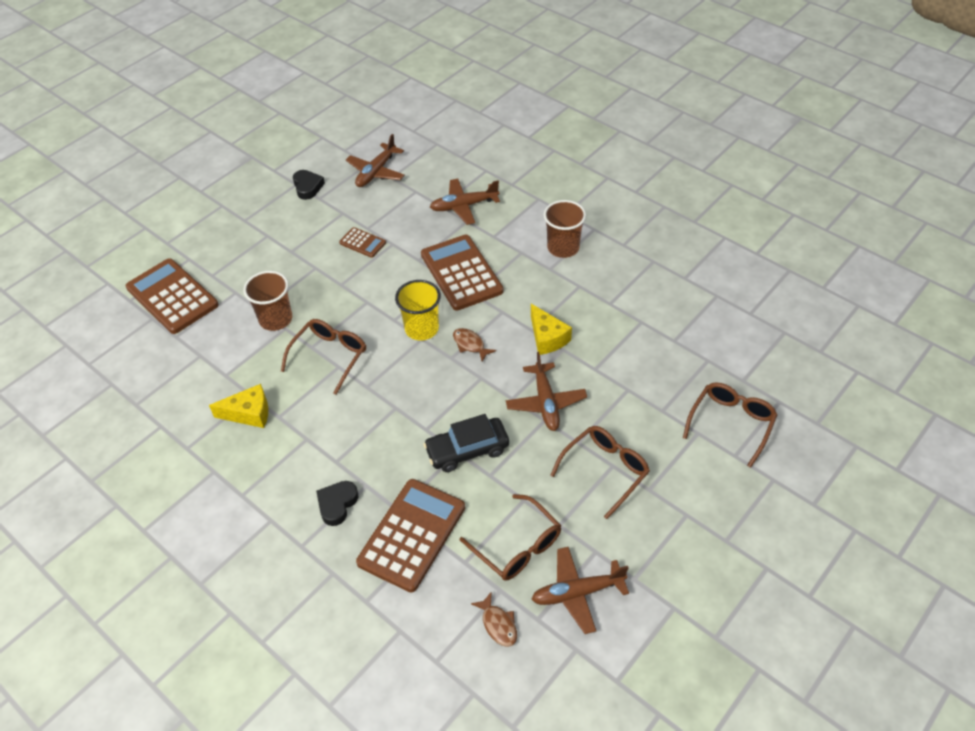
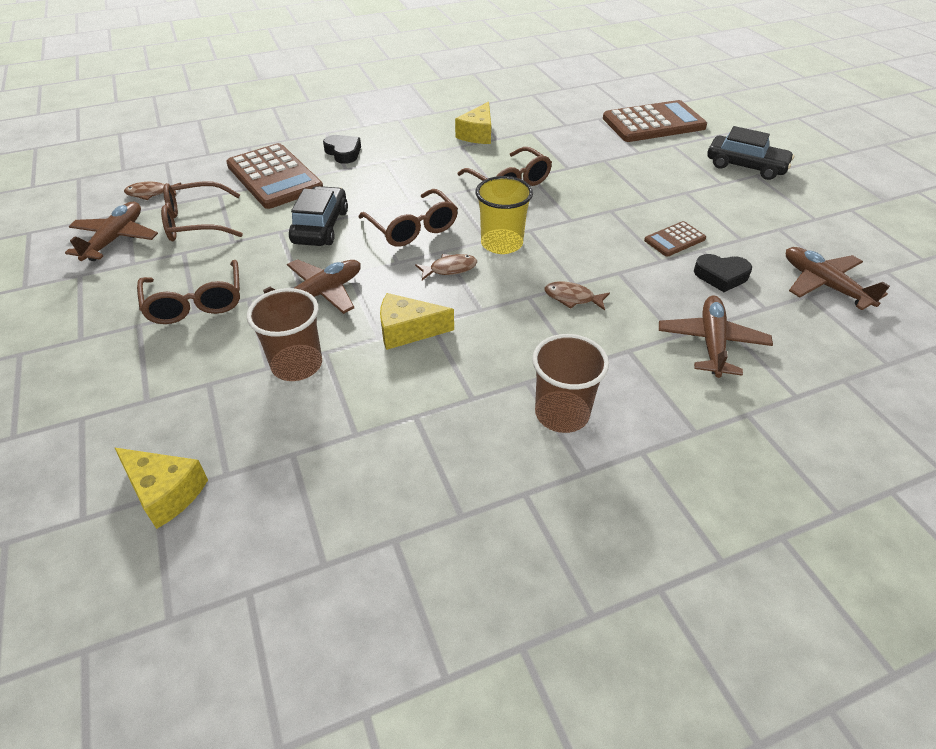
camera: 115 degrees right, 5 degrees down
(232, 227) = (745, 166): none -> black car
(276, 319) = (584, 165): brown cup -> brown cup (297, 365)
(307, 187) = (806, 225): black heart -> black heart (721, 276)
(461, 273) = (572, 298): brown calculator -> brown fish
(546, 402) = (319, 294): brown plane -> brown plane turned 120 degrees clockwise
(731, 423) = (118, 440): brown glasses -> brown glasses (413, 228)
(738, 377) = (165, 492): none -> yellow cheese

